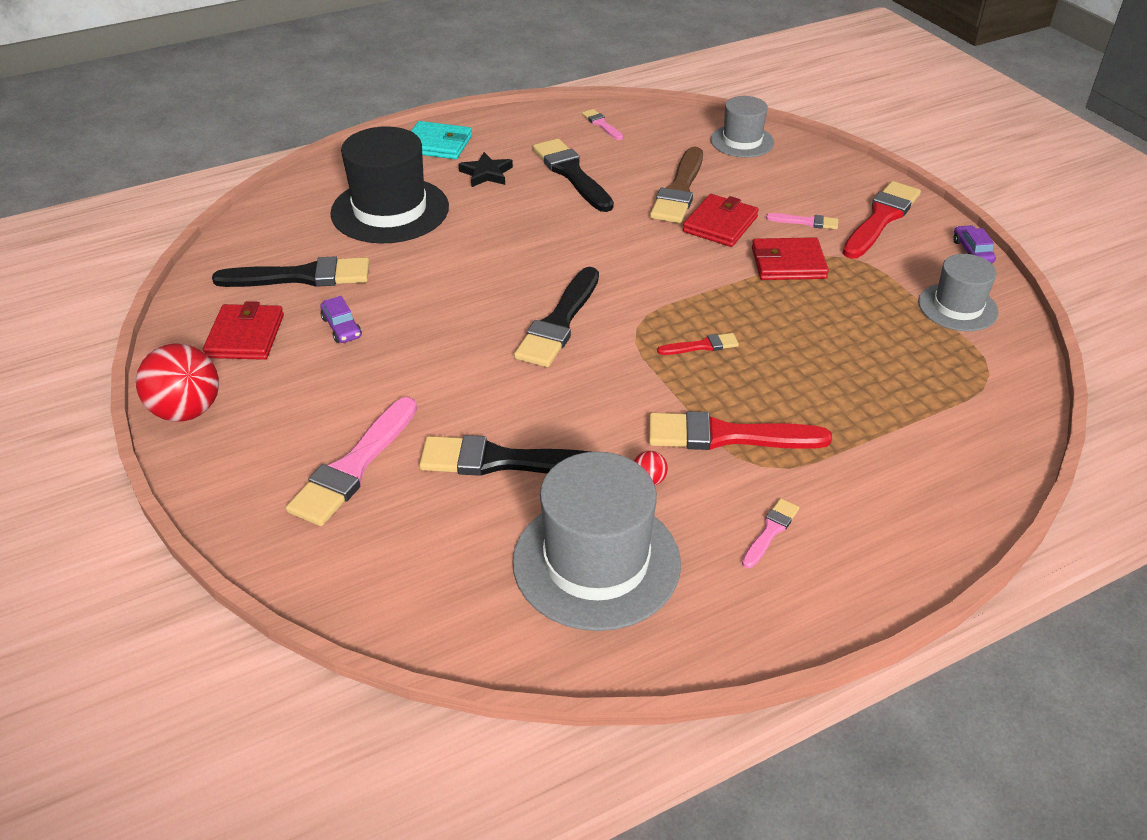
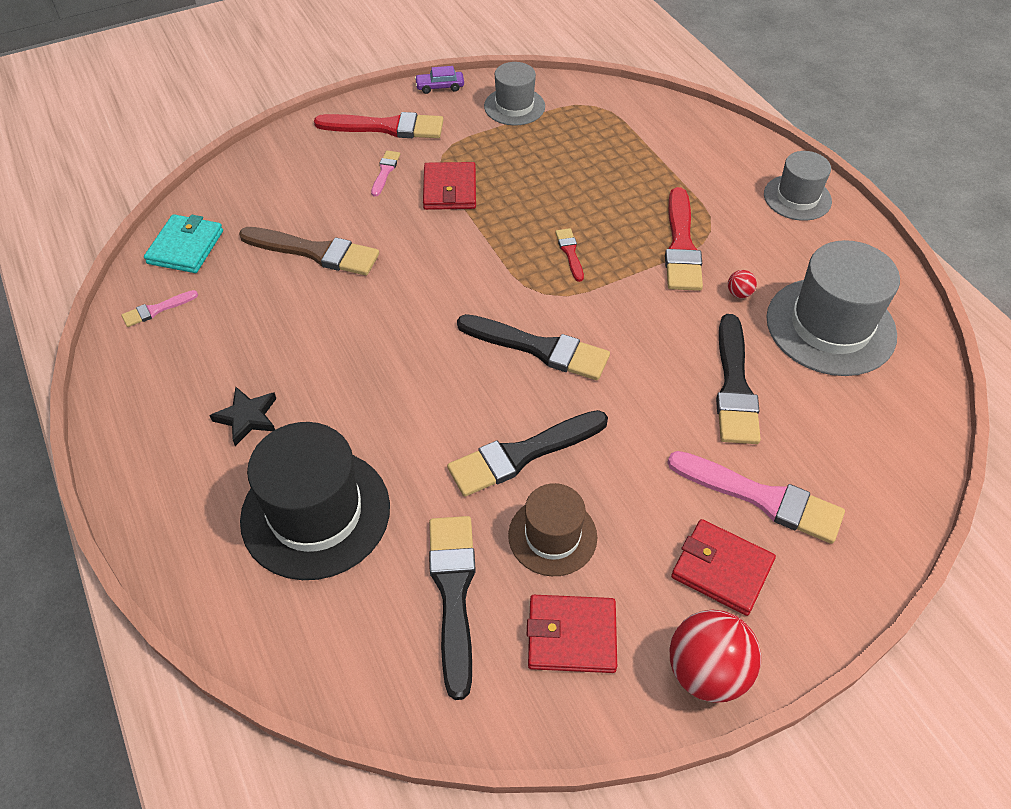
camera: 90 degrees left, 10 degrees up
(341, 327) = (552, 536): purple car -> brown hat
(437, 144) = (160, 473): turquoise wallet -> turquoise wallet (186, 247)
(572, 174) = (265, 337): black brush -> black brush (523, 454)
(720, 224) = (382, 227): red wallet -> red wallet (721, 569)
(742, 141) = (227, 199): grey hat -> grey hat (797, 198)
(770, 531) = (777, 232): pink brush -> none
(881, 219) = (385, 127): red brush -> red brush turned 150 degrees clockwise

